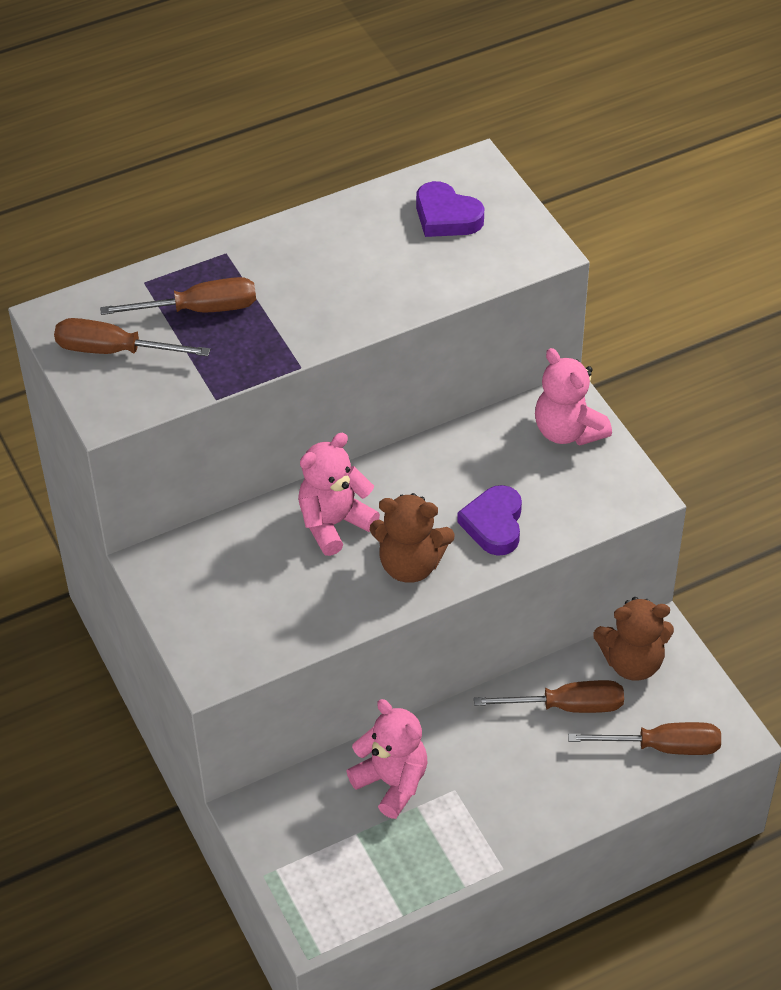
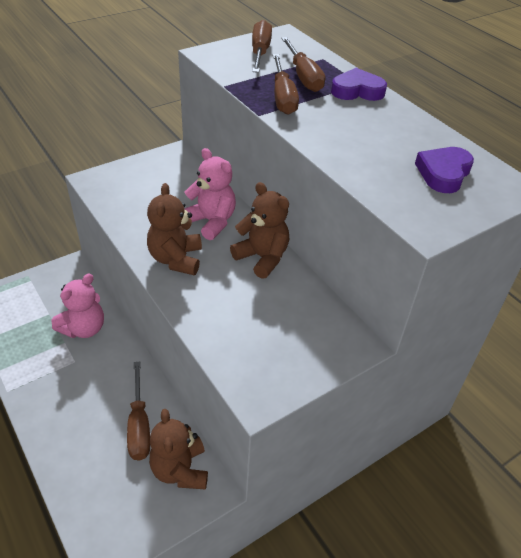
camera: 80 degrees right, 5 degrees down
(415, 472) = (262, 257): none -> brown teddy bear
(494, 524) = (216, 302): purple heart -> purple heart (357, 91)
(568, 431) = (321, 345): pink teddy bear -> none
(662, 747) = (97, 494): brown screwdriver -> brown screwdriver (283, 97)

